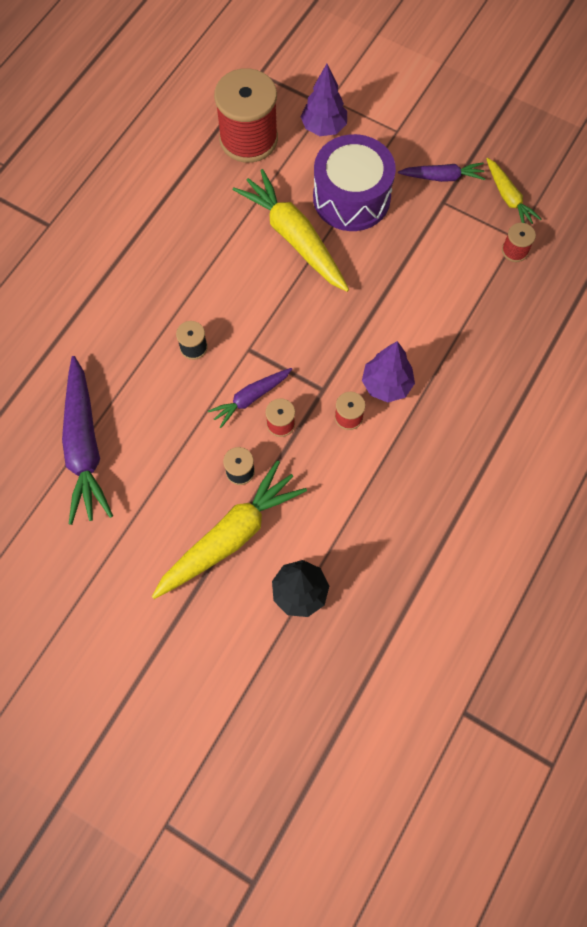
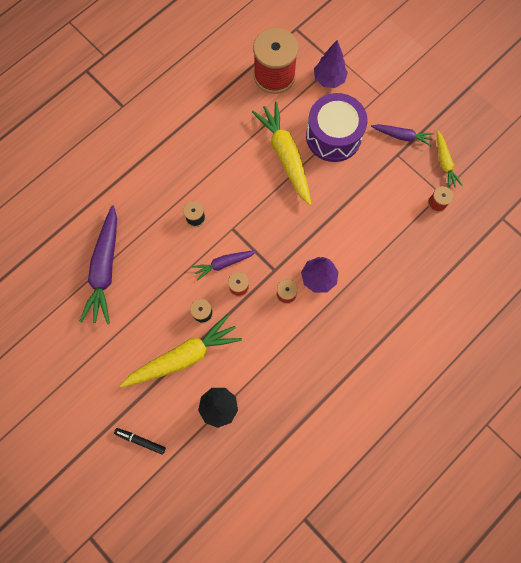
camera: 15 degrees right, 5 degrees up
(201, 668) = (140, 441): none -> black marker

